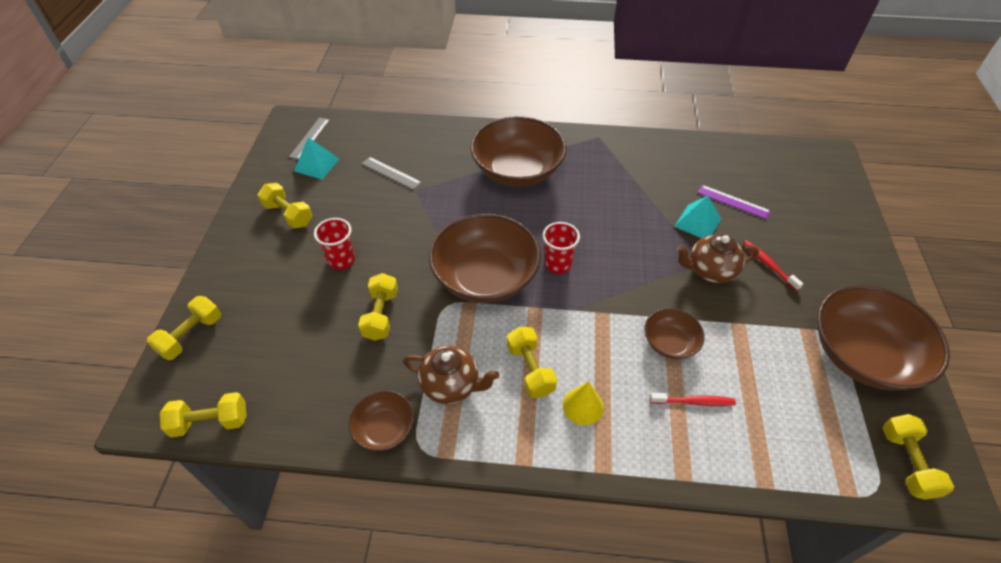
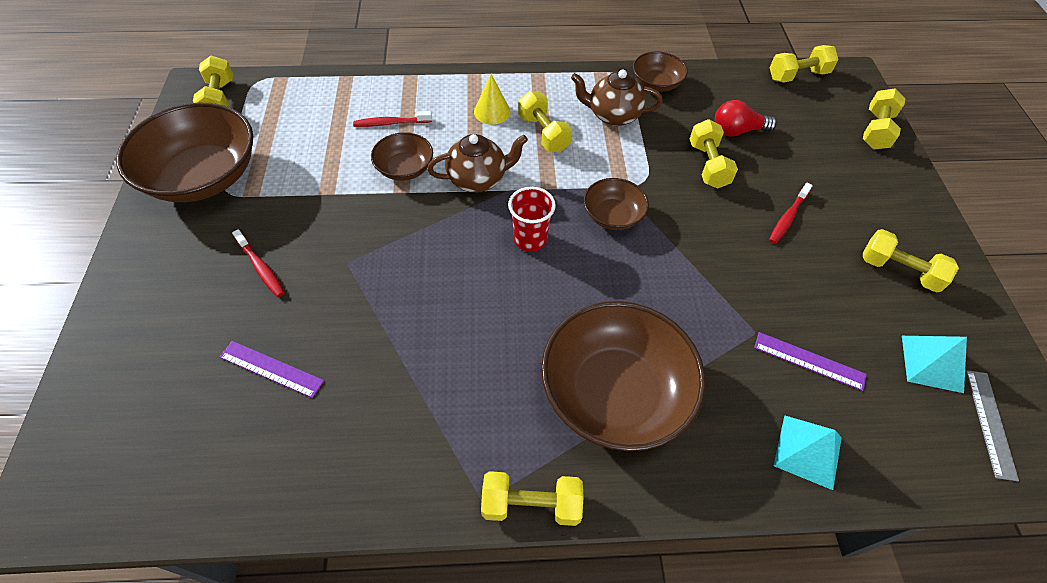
camera: 170 degrees right, 5 degrees up
(330, 350) = (737, 131): none -> red light bulb
(341, 260) = (787, 217): red cup -> red toothbrush
(391, 173) = (809, 361): grey ruler -> purple ruler
(485, 277) = (613, 215): brown bowl -> brown bowl, size x0.50
(573, 133) = (531, 504): none -> yellow dumbbell
(698, 222) = (337, 323): turquoise pyramid -> turquoise pyramid (807, 451)
(710, 271) = (340, 251): brown teapot -> brown teapot (478, 179)

